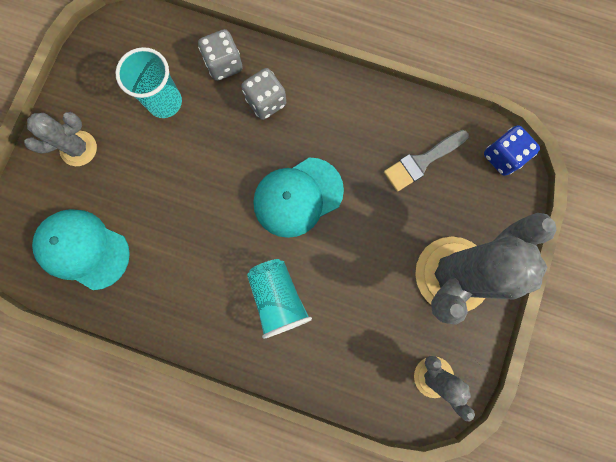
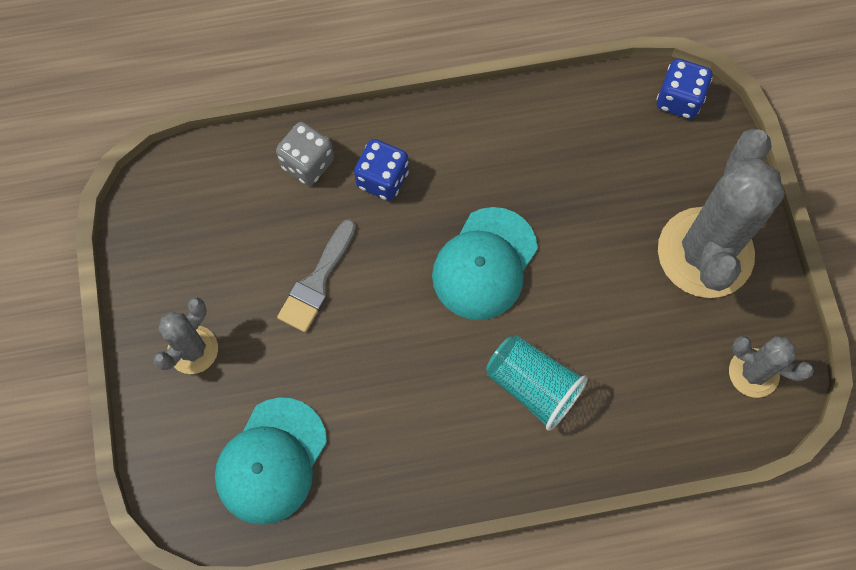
camera: 30 degrees left, 10 degrees down
(83, 249) = (271, 461): turquoise cap -> turquoise cap turned 60 degrees counterclockwise
(165, 102) = (264, 242): turquoise cup -> none
(266, 102) = (382, 179): grey dice -> blue dice
(422, 161) = (596, 151): grey brush -> grey brush (317, 282)

